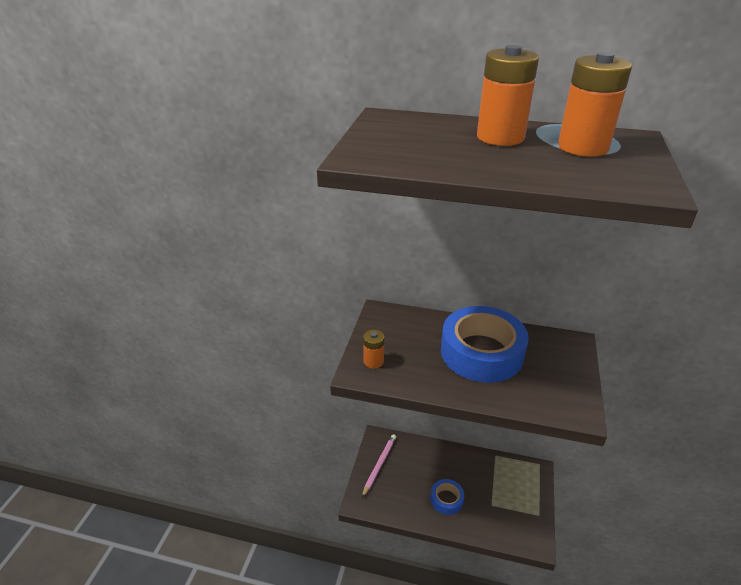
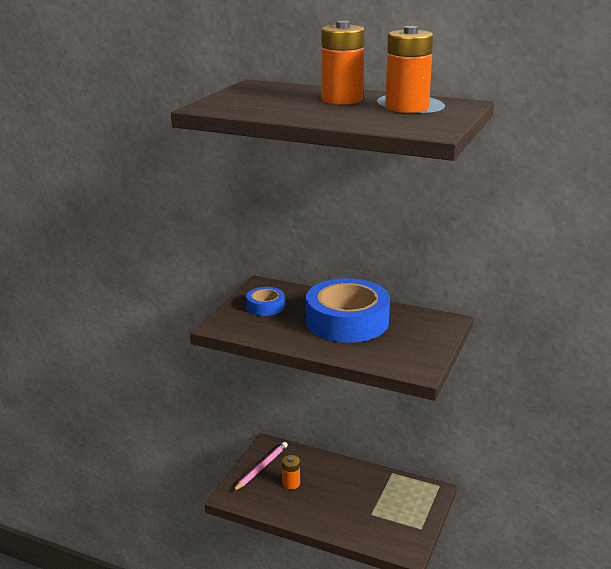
camera: 10 degrees right, 10 degrees down
(373, 361) = (238, 319): orange battery -> orange battery (291, 483)
(446, 499) = (323, 504): blue tape -> blue tape (265, 306)

